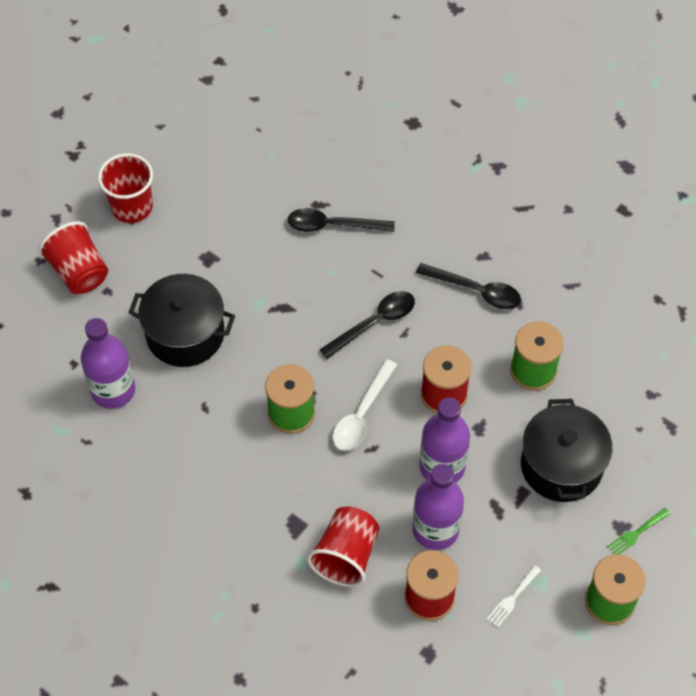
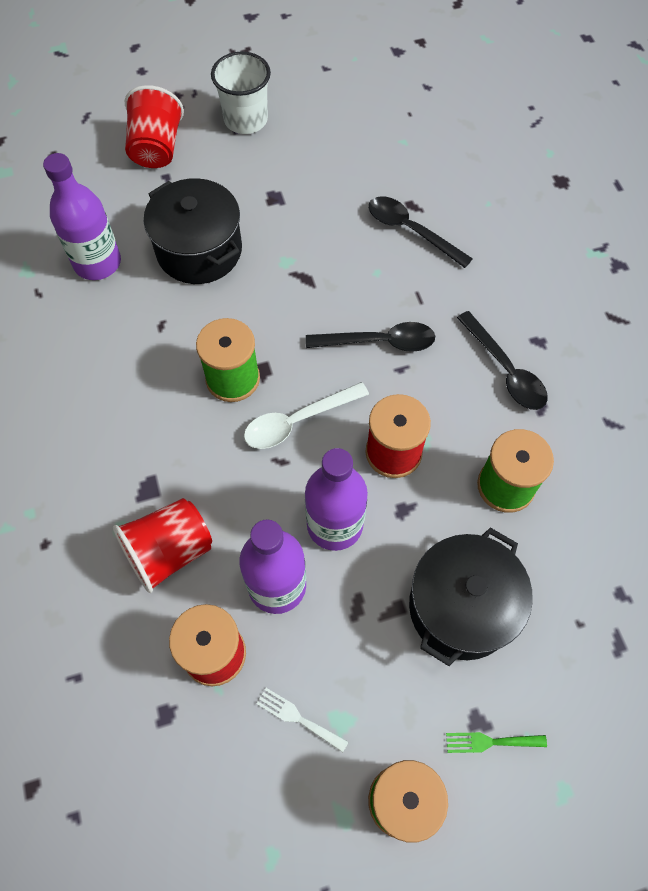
camera: 35 degrees right, 5 degrees up
(132, 207) = (246, 120): red cup -> white cup
(512, 598) = (298, 718): white fork -> white fork turned 45 degrees clockwise

